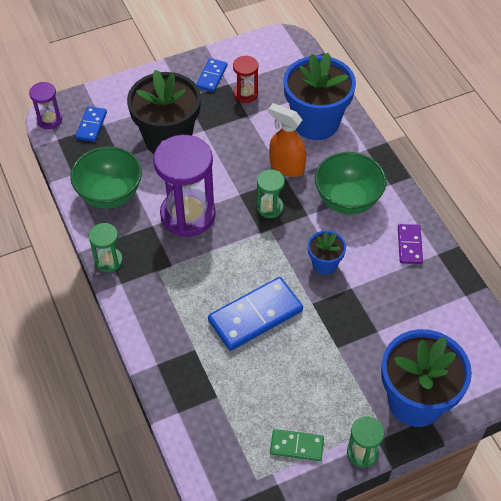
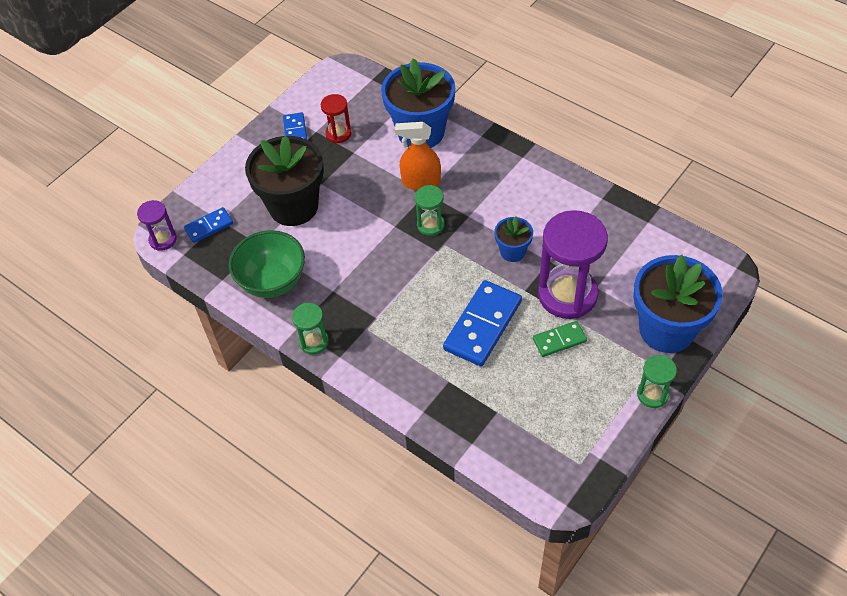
camera: 25 degrees left, 0 degrees up
(91, 125) = (209, 226): blue domino -> blue domino turned 75 degrees clockwise
(188, 215) = (360, 266): purple hourglass -> purple hourglass (567, 295)
(296, 446) = (594, 418): green domino -> green domino (559, 340)
(347, 200) = (495, 187): green bowl -> none
(409, 245) = (574, 201): purple domino -> none

